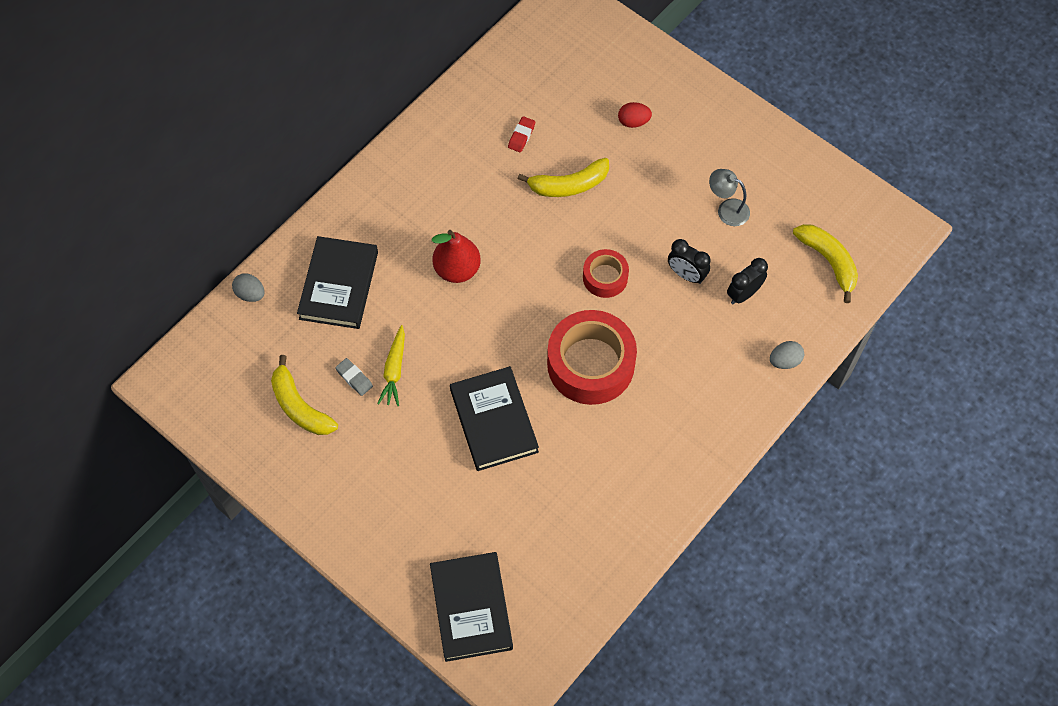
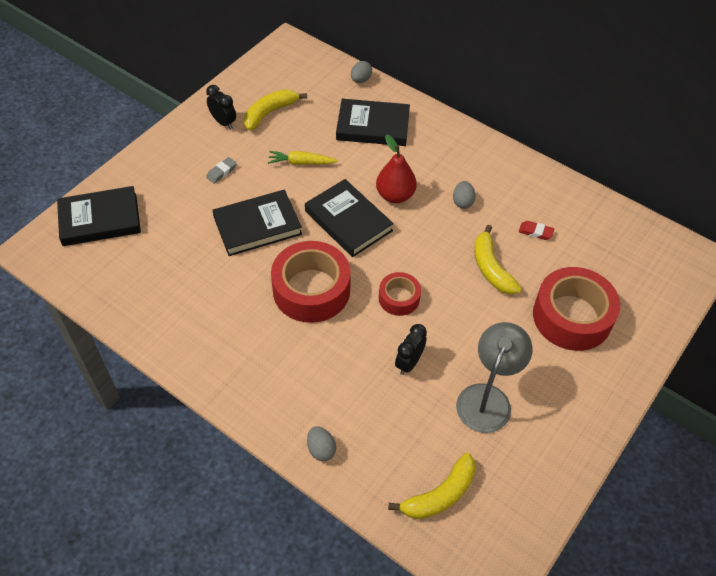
camera: 85 degrees right, 10 degrees down
(354, 378) = (293, 140): grey eraser -> grey eraser (221, 172)
(472, 201) = (462, 202): none -> grey egg
(493, 321) = (348, 221): none -> black book
(633, 122) = (572, 316): red egg -> red tape
(727, 209) = (487, 398): grey lamp -> grey lamp, size x1.68
(743, 294) = (393, 412): black clock -> black clock (223, 122)

